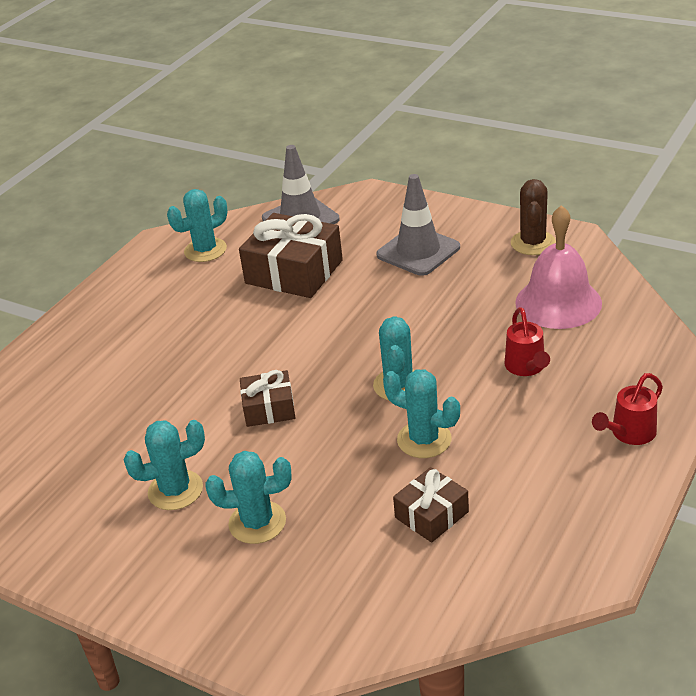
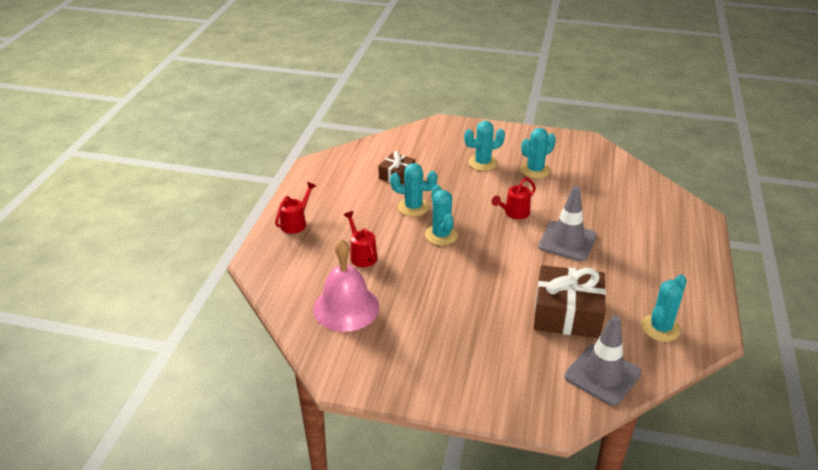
camera: 160 degrees right, 0 degrees up
(269, 408) = (514, 213): brown gift -> red watering can
(418, 251) = (473, 347): grey traffic cone -> grey traffic cone (567, 241)
(533, 243) = (375, 367): brown cactus -> none

